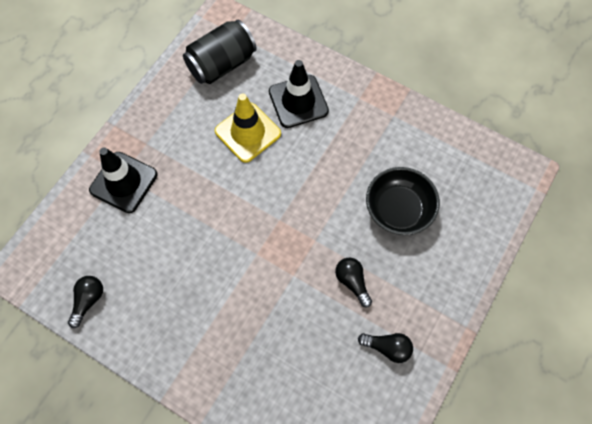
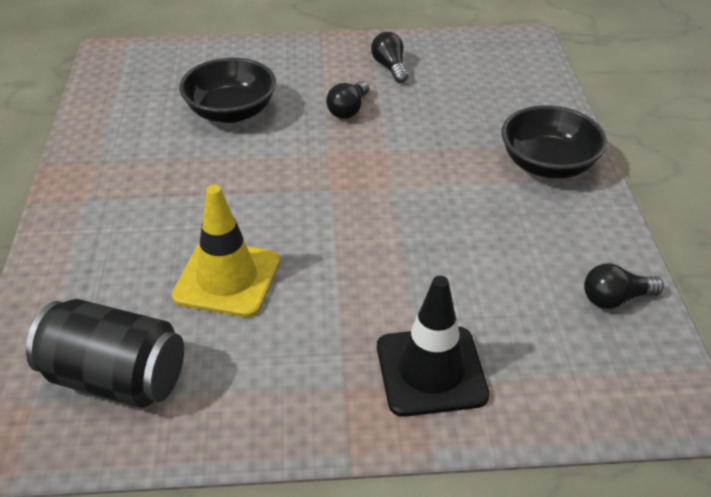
camera: 125 degrees left, 25 degrees down
(207, 363) = (547, 164): none -> black bowl
(298, 101) = (132, 253): black traffic cone -> none

